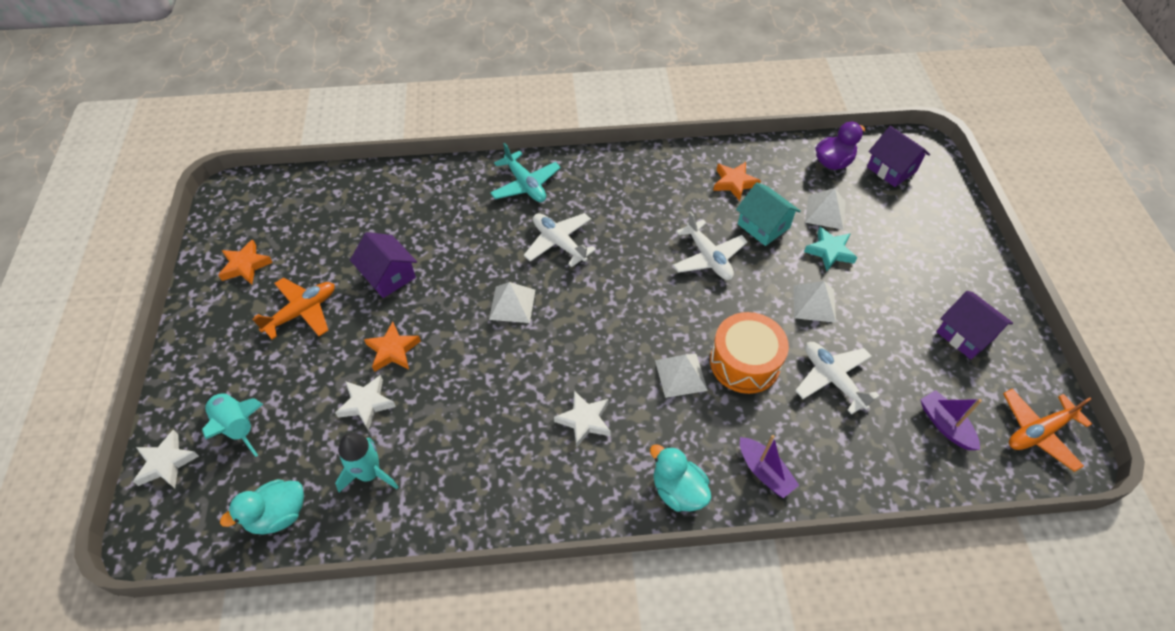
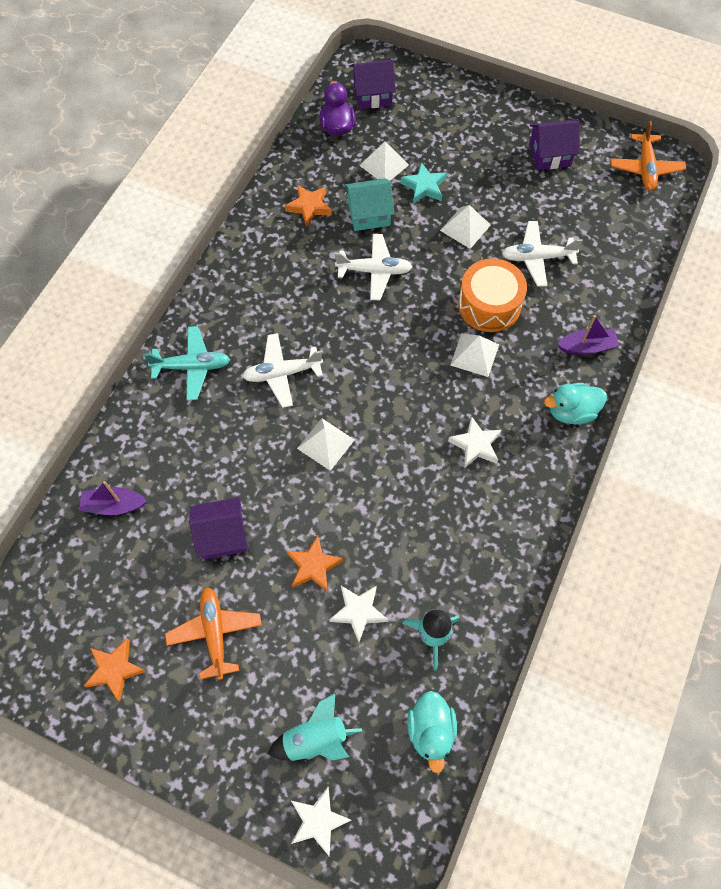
camera: 60 degrees left, 10 degrees up
(945, 425) = (611, 215): purple boat -> purple boat (114, 505)

